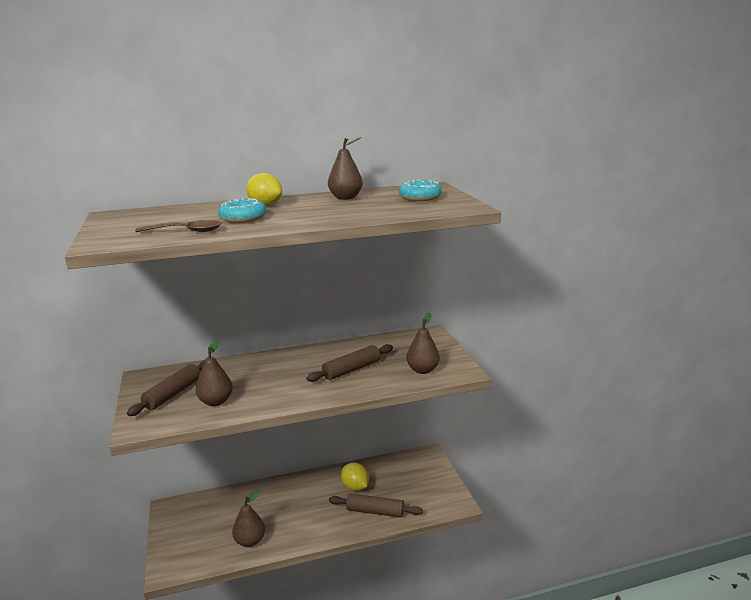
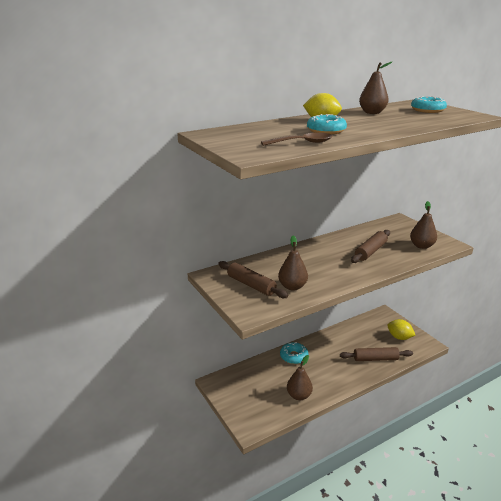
camera: 15 degrees left, 5 degrees up
(173, 394) = (251, 285): brown rolling pin -> brown rolling pin turned 60 degrees counterclockwise
(278, 492) = (294, 356): none -> turquoise donut
(355, 487) = (348, 344): yellow lemon -> yellow lemon (399, 337)

